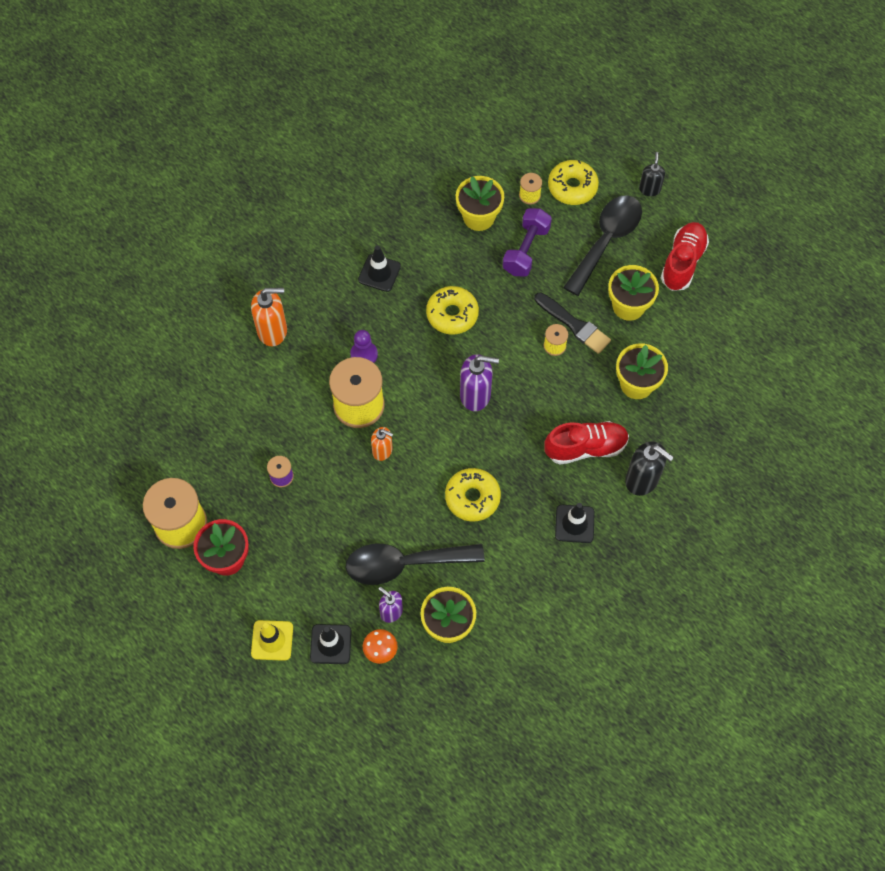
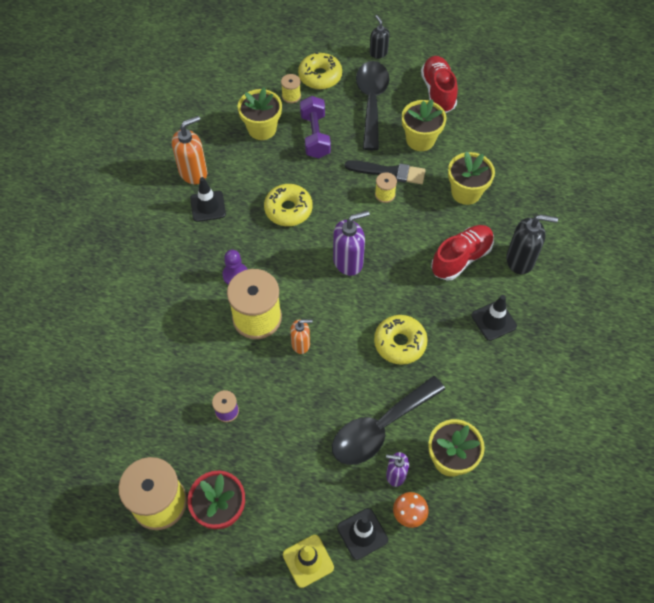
camera: 30 degrees left, 5 degrees down
(273, 331) = (144, 294): orange soap dispenser -> orange soap dispenser (193, 172)

